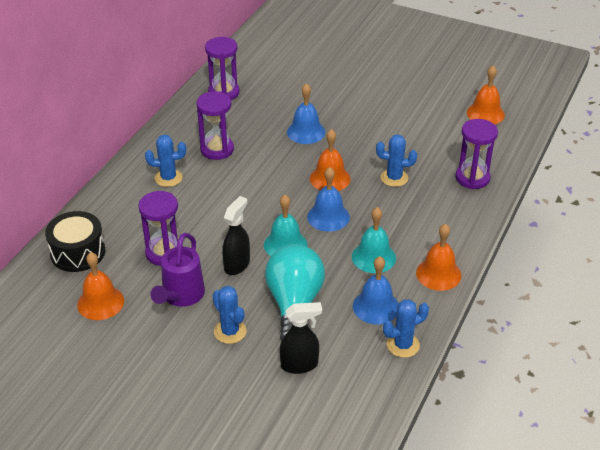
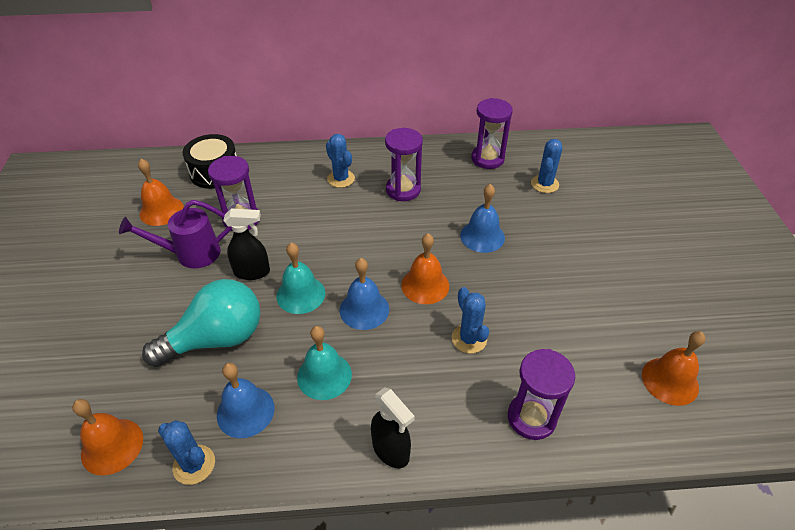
camera: 60 degrees right, 5 degrees up
(230, 331) = (158, 307): blue cactus -> blue cactus (544, 184)
(300, 365) = (131, 381): black spray bottle -> black spray bottle (391, 450)
(438, 274) = (332, 452): orange bell -> orange bell (112, 446)

